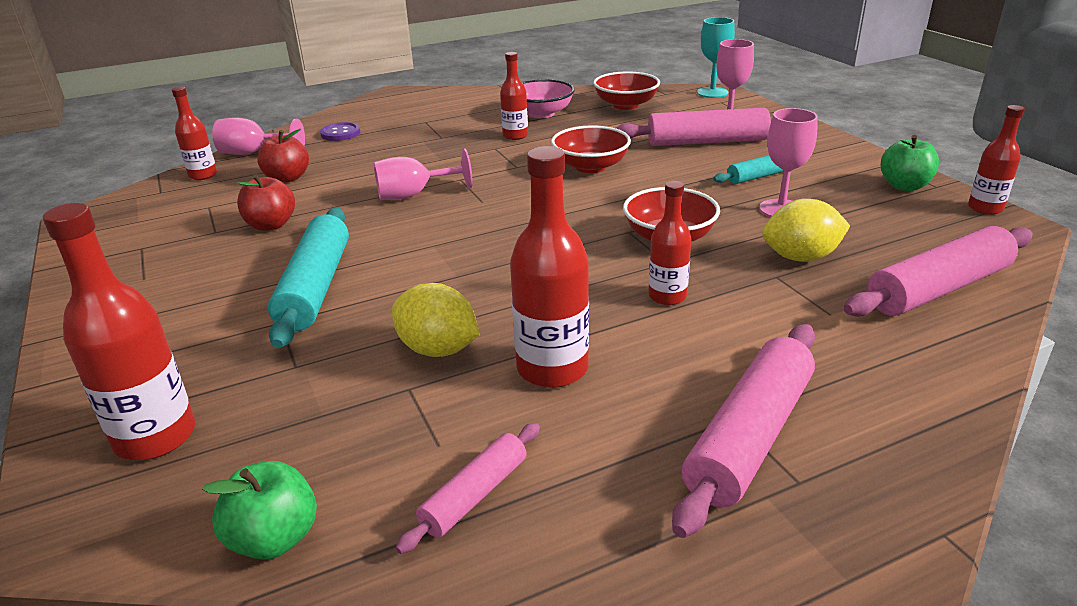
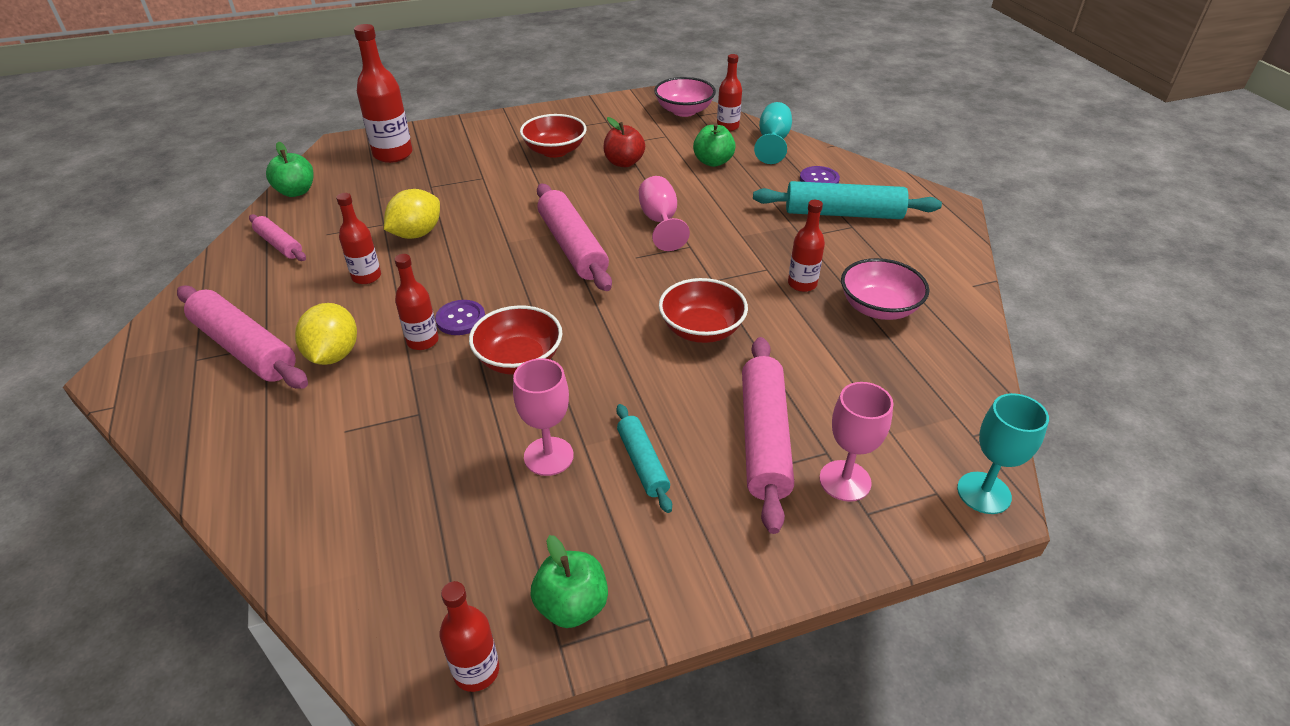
camera: 95 degrees right, 10 degrees up
(142, 201) = (684, 111): none -> pink bowl
(253, 153) = (773, 142): pink goblet -> turquoise goblet
(287, 178) = (713, 162): red apple -> green apple
(315, 287) = (520, 186): turquoise rolling pin -> turquoise rolling pin (843, 213)
(552, 369) = (366, 277): red bottle -> red bottle, size x0.60
(619, 280) = (460, 319): none -> purple button
(626, 105) = (915, 385): red bowl -> red bowl (555, 151)
(800, 257) = (442, 440): yellow lemon -> yellow lemon (333, 355)
(938, 289) = (335, 525): pink rolling pin -> pink rolling pin (572, 247)

